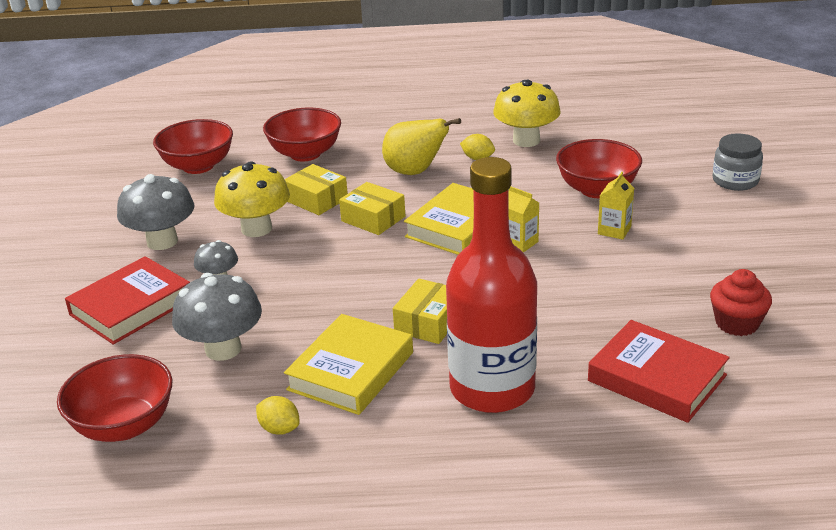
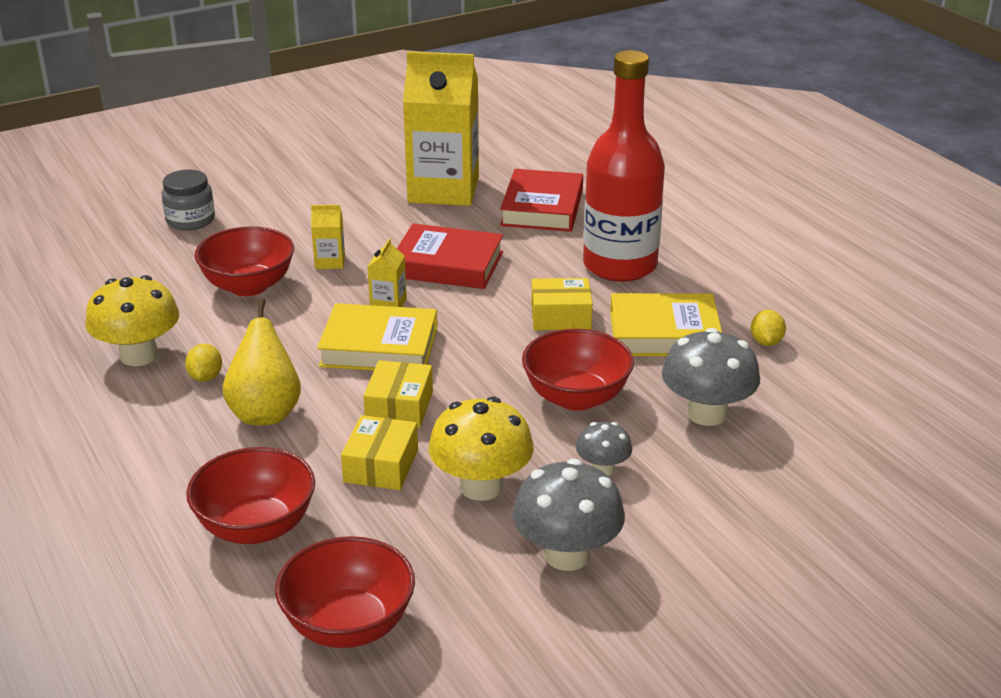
camera: 120 degrees left, 0 degrees up
(124, 425) = (854, 423): red bowl -> red bowl (576, 397)
(131, 307) = (706, 510): red book -> red book (447, 264)
(737, 323) = (443, 190): red cupcake -> yellow carton

